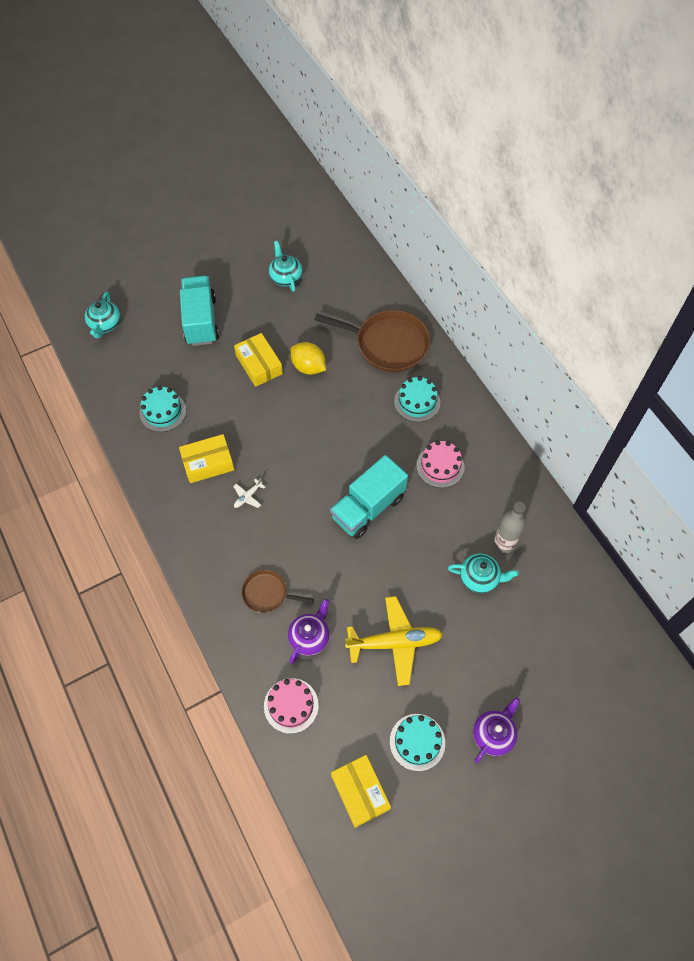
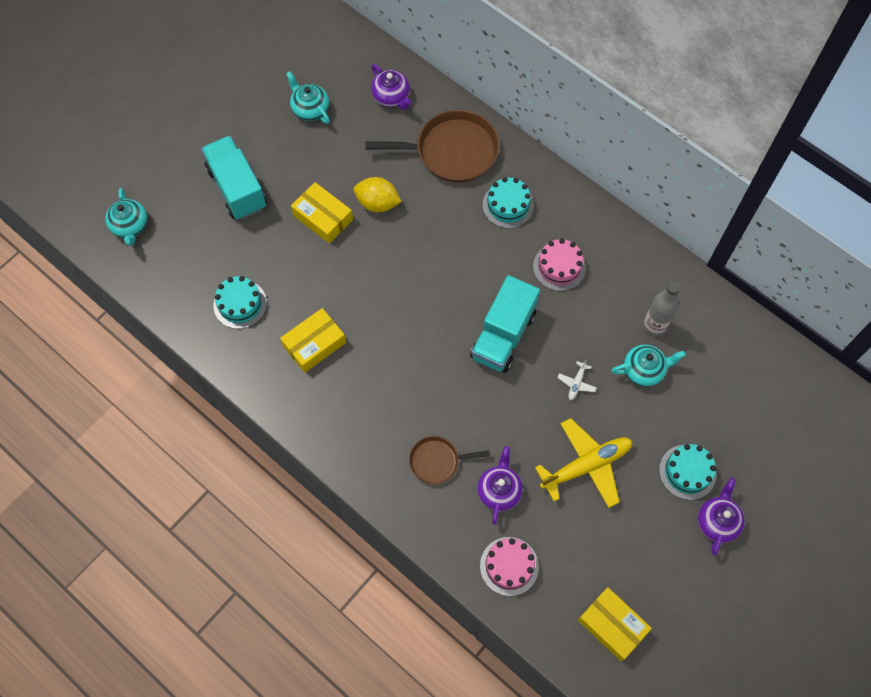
camera: 20 degrees left, 5 degrees up
(248, 496) = (373, 366): white plane -> white plane (576, 383)
(356, 287) = (391, 97): none -> purple teapot
(417, 742) = (647, 556): turquoise cake -> turquoise cake (687, 472)

